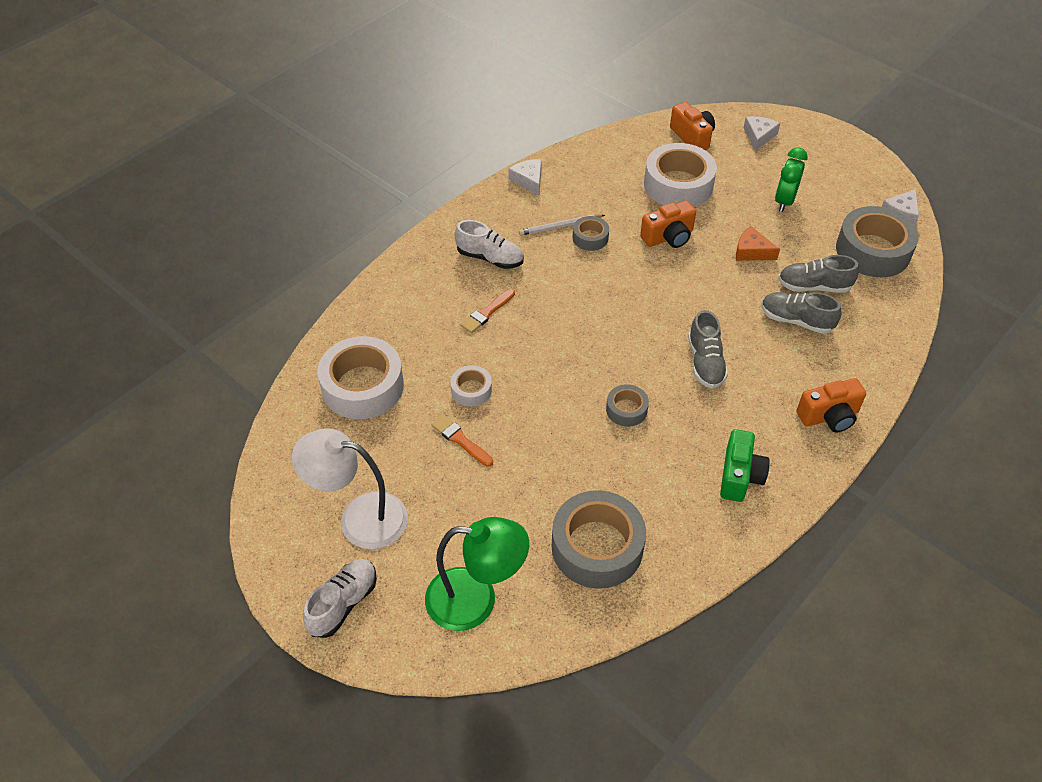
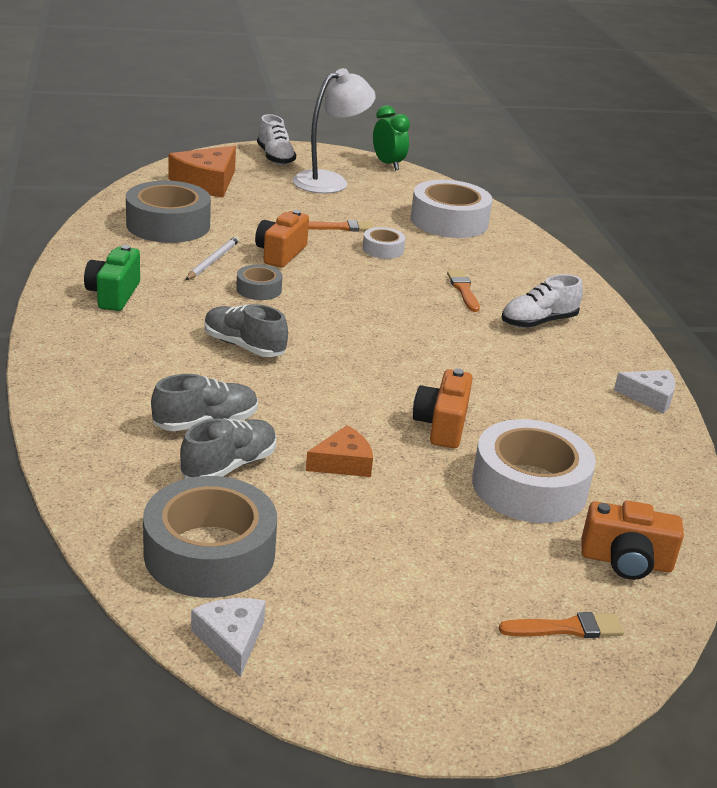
camera: 125 degrees right, 20 degrees down
(476, 600) = (207, 183): green lamp -> orange cheese
(560, 226) = (543, 375): white pencil -> white pencil (213, 261)
(590, 238) = (502, 382): grey tape -> none
(739, 476) = (113, 295): green camera -> green camera turned 45 degrees clockwise
(759, 136) = (567, 628): white cheese -> orange brush
(784, 201) = (395, 548): green clock -> green clock (388, 164)
(829, 416) = (79, 364): orange camera -> orange camera (280, 253)

